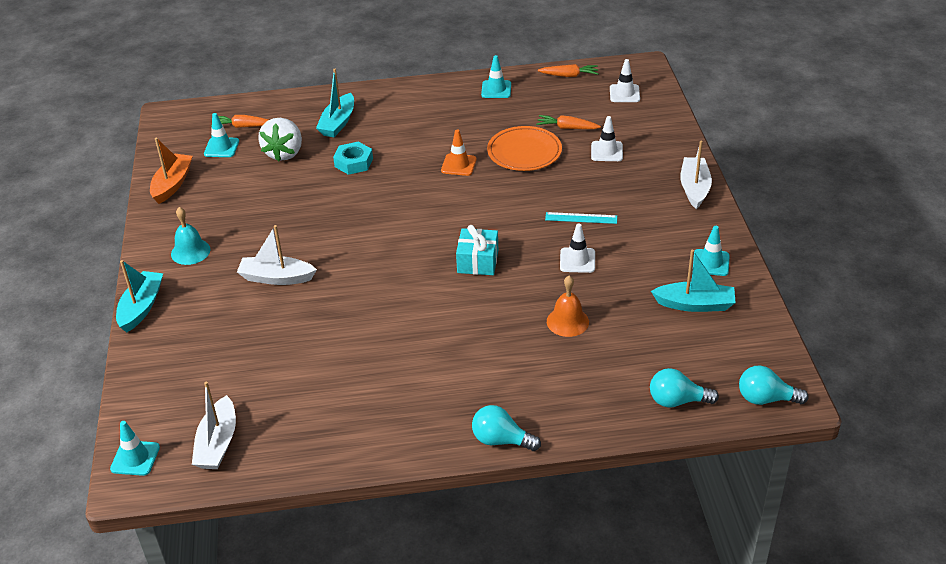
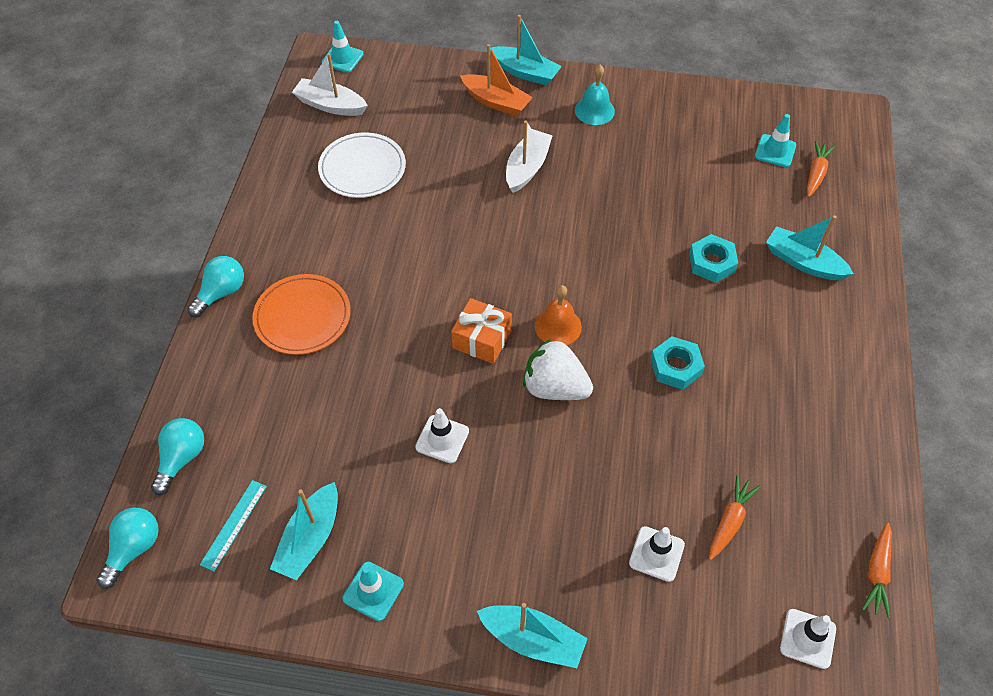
camera: 105 degrees right, 15 degrees up
(172, 184) = (715, 106): orange boat -> orange boat (496, 102)
(284, 153) = (749, 203): white strawberry -> white strawberry (555, 387)
(307, 388) = (362, 168): none -> white plate
(458, 165) = (676, 367): orange traffic cone -> turquoise nut
(477, 261) = (482, 339): turquoise gift -> orange gift
(496, 89) = (852, 458): turquoise traffic cone -> none
(524, 152) = (684, 449): orange plate -> orange plate (302, 317)
(567, 321) = (347, 396): orange bell -> orange bell (558, 326)
(581, 218) = (520, 470): turquoise ruler -> turquoise ruler (233, 524)
(694, 188) = (532, 640): white boat -> turquoise boat

